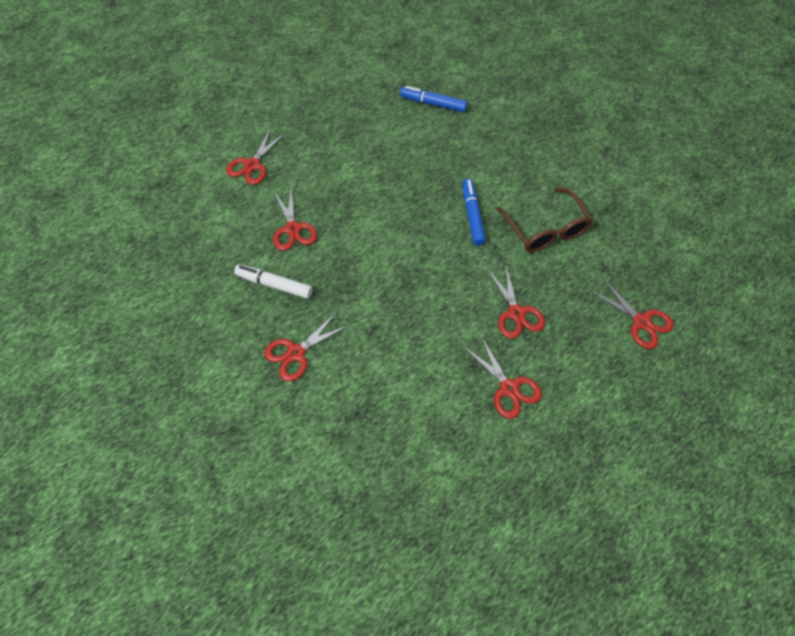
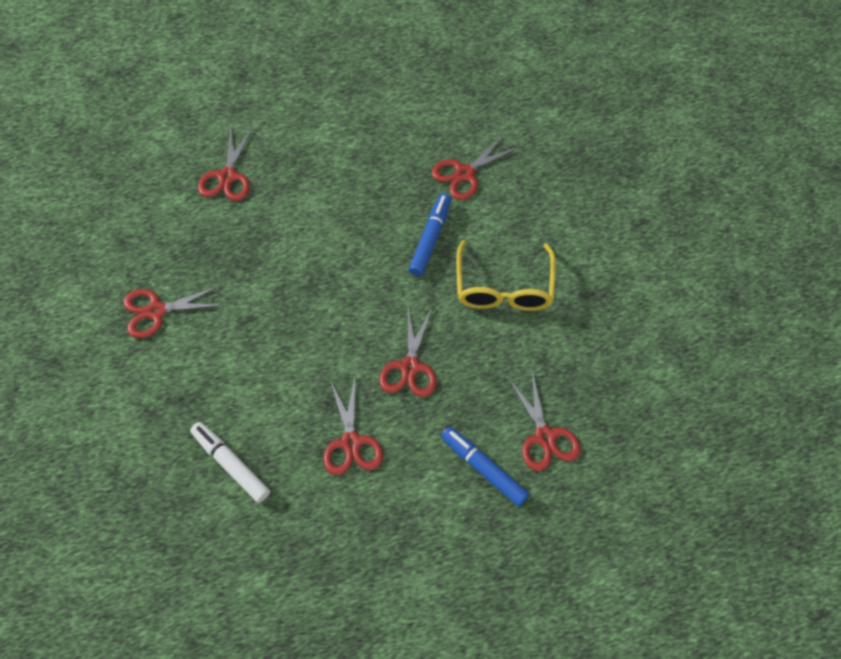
camera: 25 degrees right, 0 degrees up
(252, 165) = (225, 87): red scissors -> red scissors (464, 173)
(274, 284) = (175, 230): white marker -> white marker (231, 465)
(433, 104) = (468, 88): blue marker -> blue marker (484, 469)
(545, 229) = (504, 287): brown glasses -> yellow glasses

